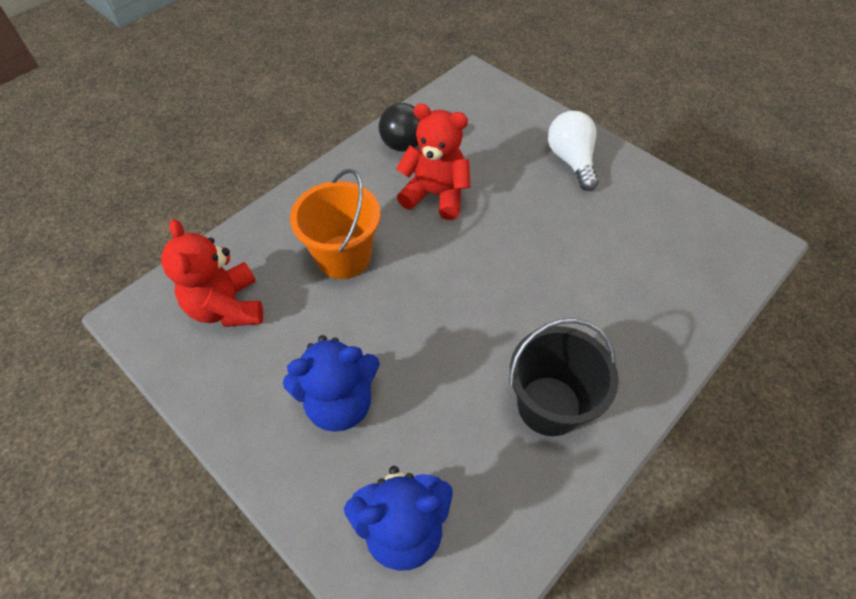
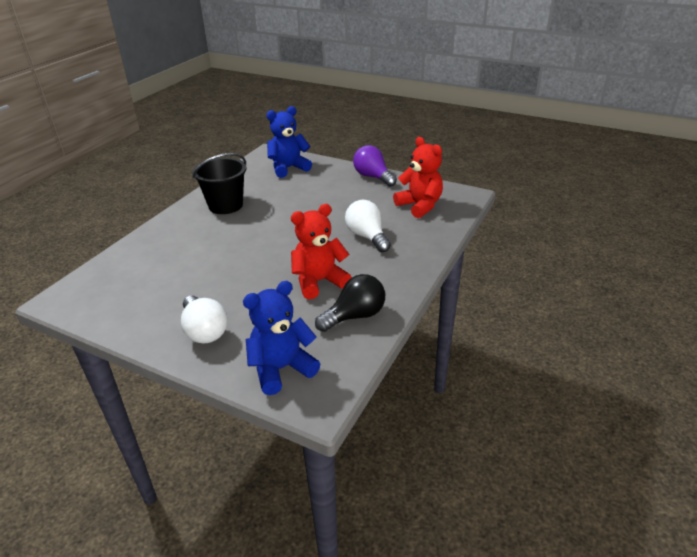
camera: 165 degrees right, 20 degrees down
(248, 425) = (373, 177): none -> purple light bulb
(339, 402) = (334, 189): blue teddy bear -> blue teddy bear (281, 369)
(343, 256) = (367, 237): orange bucket -> white light bulb
(435, 195) = (319, 281): red teddy bear -> red teddy bear turned 150 degrees clockwise

